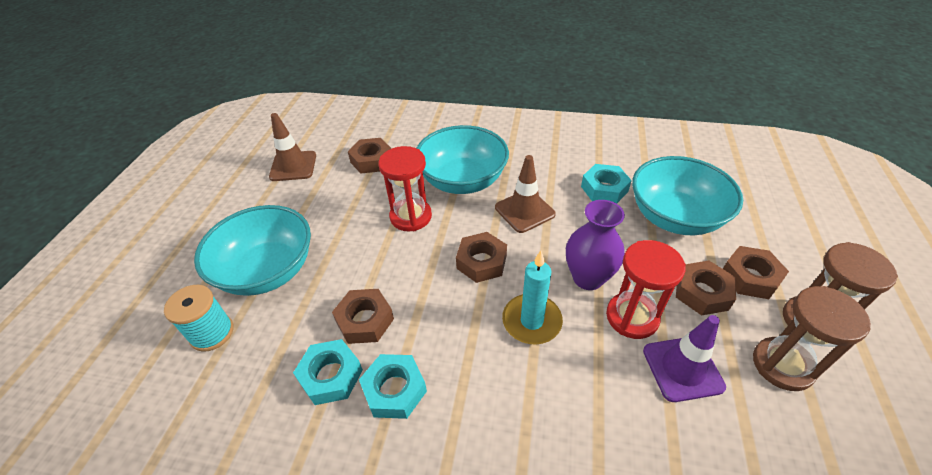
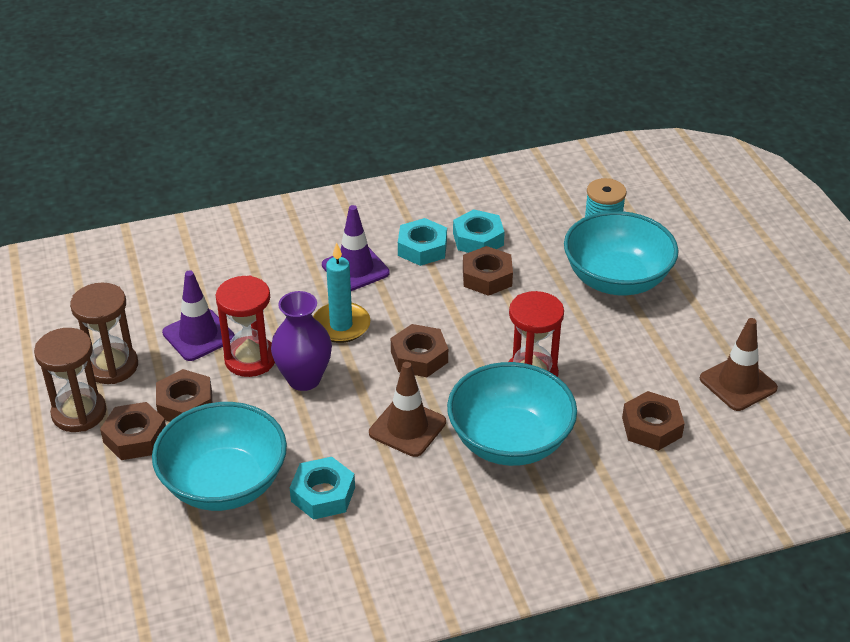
camera: 150 degrees right, 5 degrees down
(482, 391) = (355, 269): none -> purple traffic cone

